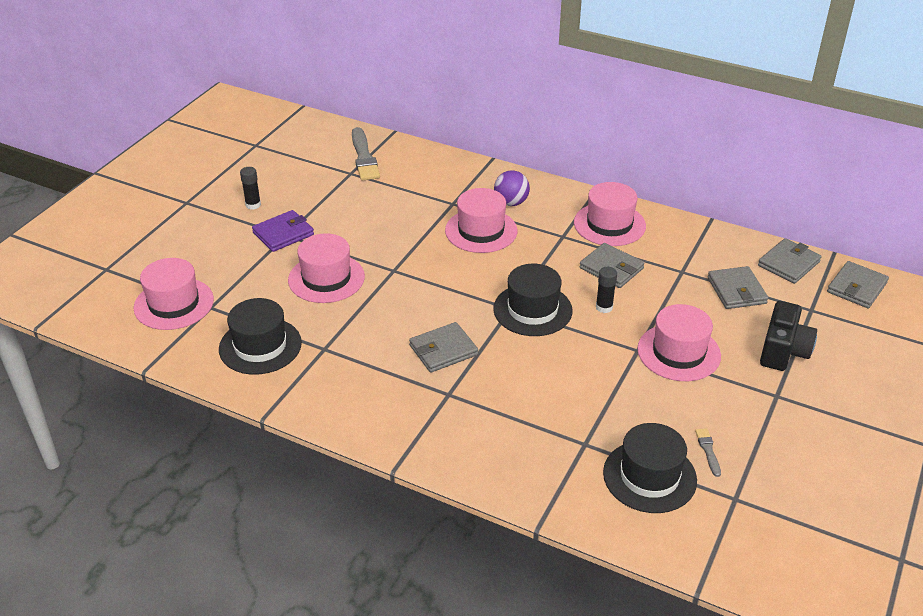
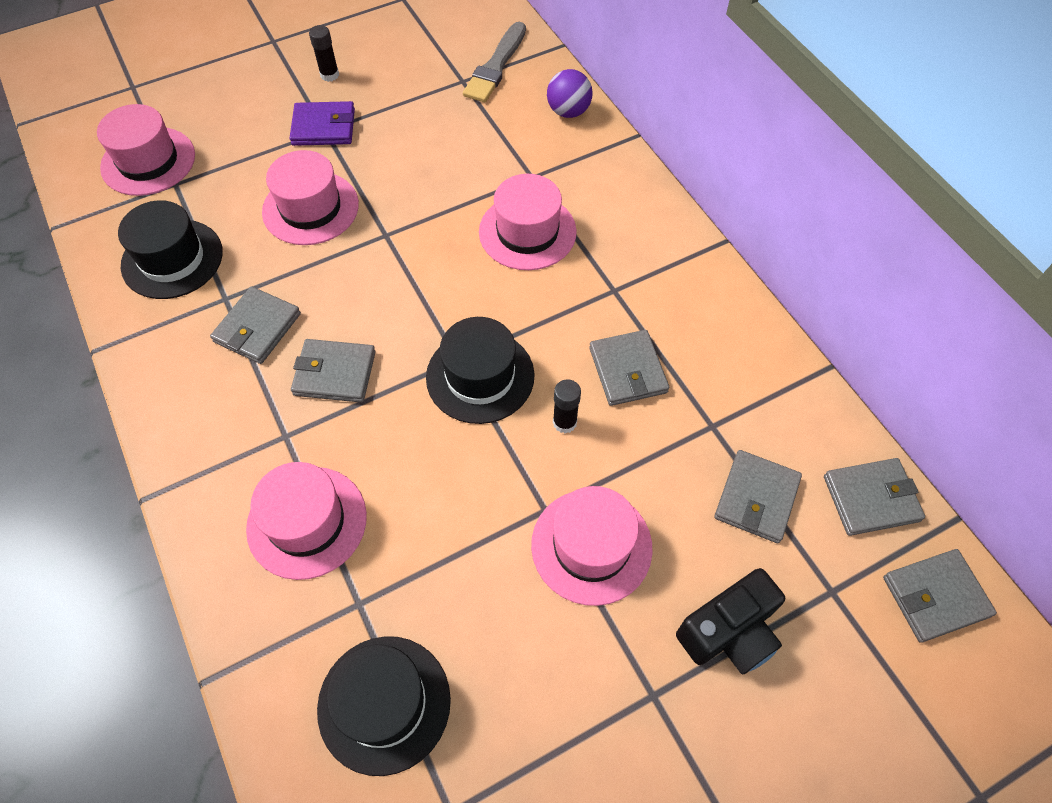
camera: 35 degrees right, 20 degrees up
(365, 352) = (257, 328): none -> grey wallet
(511, 202) = (598, 210): purple ball -> purple ball (568, 111)
(609, 224) = (687, 304): pink hat -> pink hat (307, 522)
(708, 451) = (487, 717): grey brush -> none

